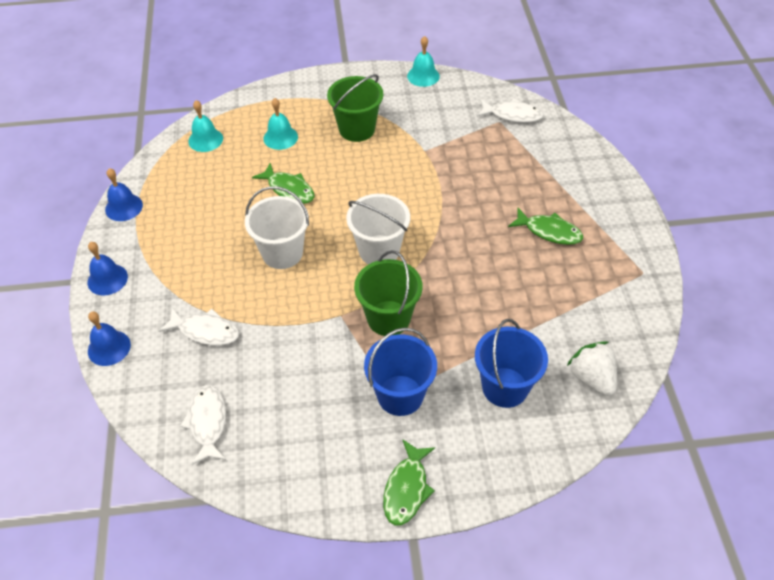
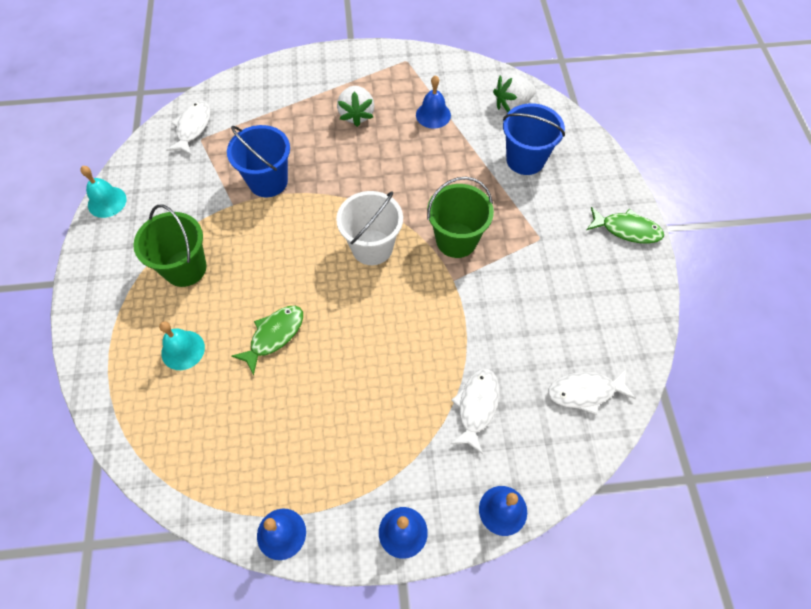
camera: 90 degrees left, 10 degrees up
(205, 139) = (169, 442): turquoise bell -> none
(282, 253) = (370, 337): white bucket -> none
(400, 395) = (539, 232): blue bucket -> blue bucket (268, 181)
(549, 231) = (356, 115): green fish -> white strawberry
(561, 298) = (433, 115): none -> blue bell

